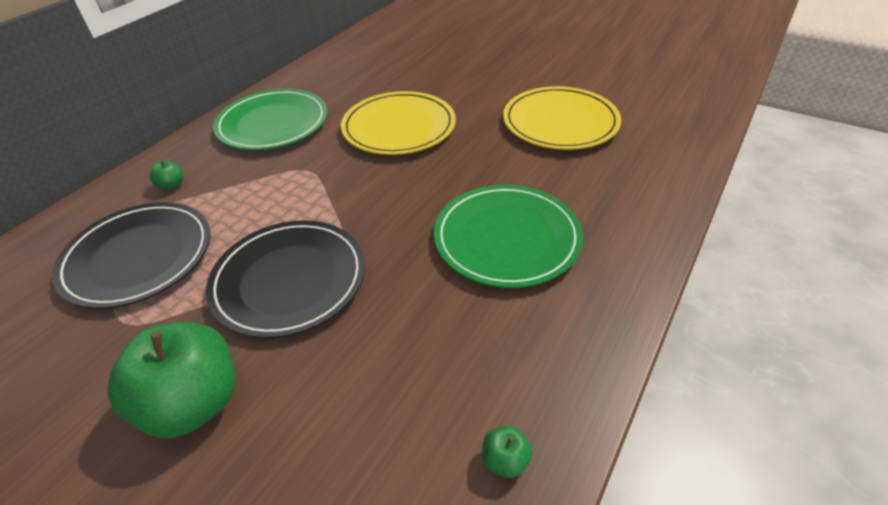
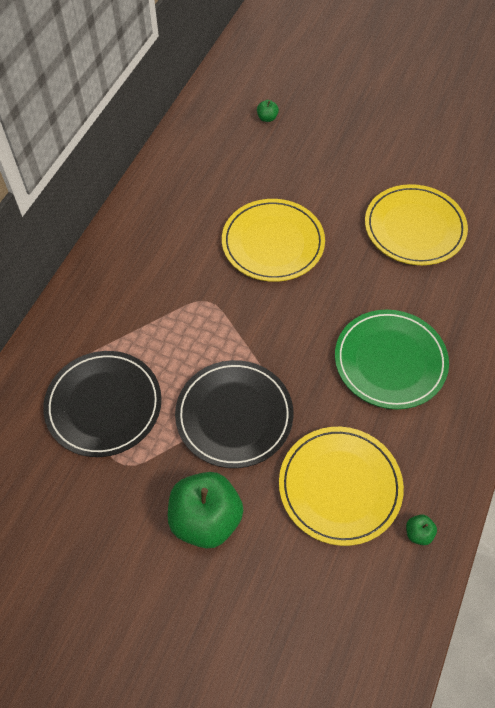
camera: 10 degrees left, 15 degrees up
(171, 185) = (94, 328): green apple -> green apple (267, 118)
(273, 124) = (154, 245): green plate -> none
(400, 378) = (340, 486): none -> yellow plate

